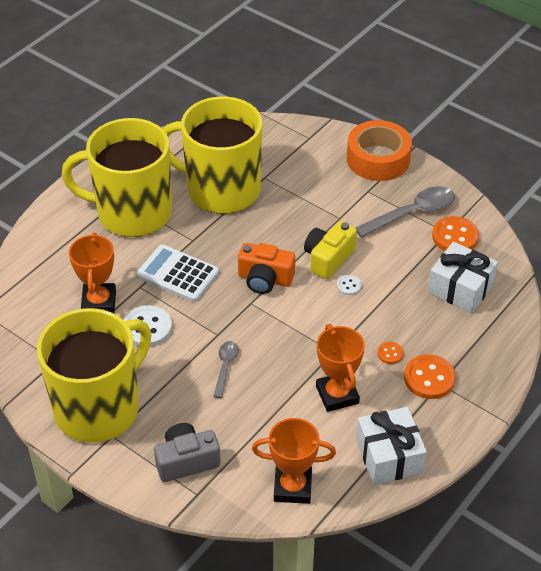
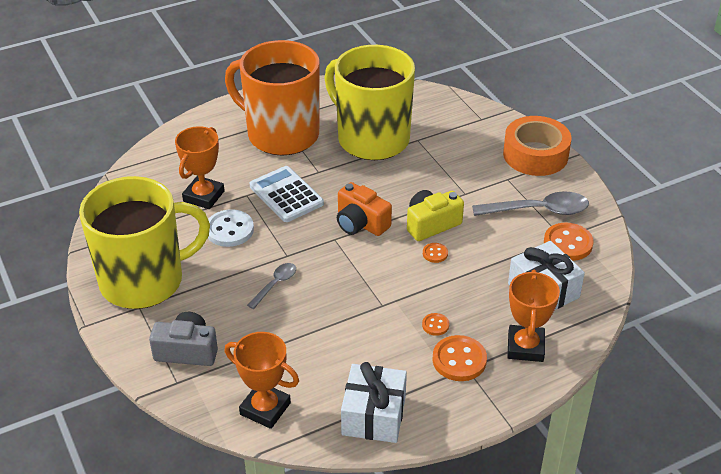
camera: 25 degrees right, 5 degrees down
(132, 213) = (281, 134): yellow mug -> orange mug
(337, 395) = (361, 343): orange trophy -> orange trophy (525, 347)
(349, 286) = (435, 253): white button -> orange button

